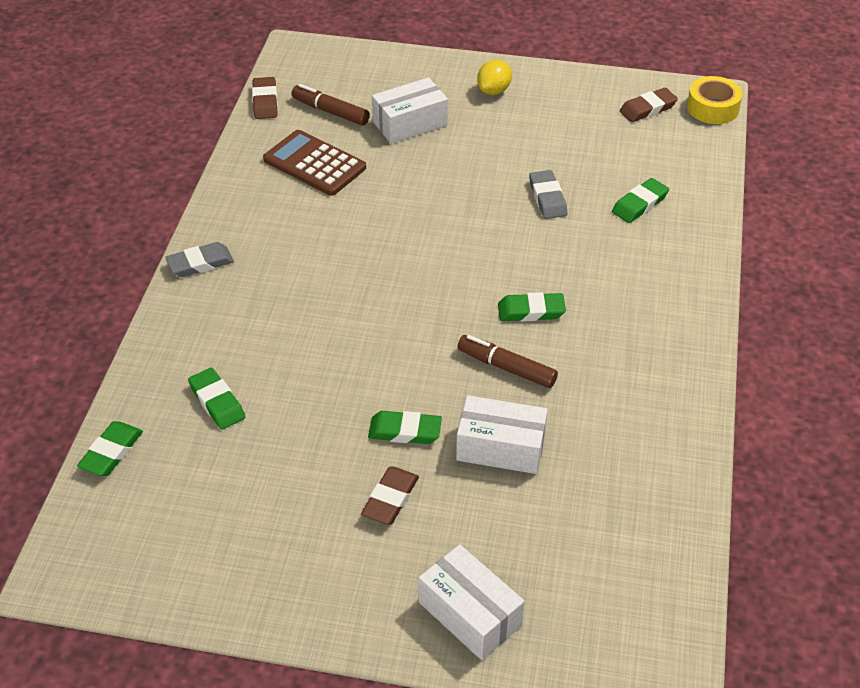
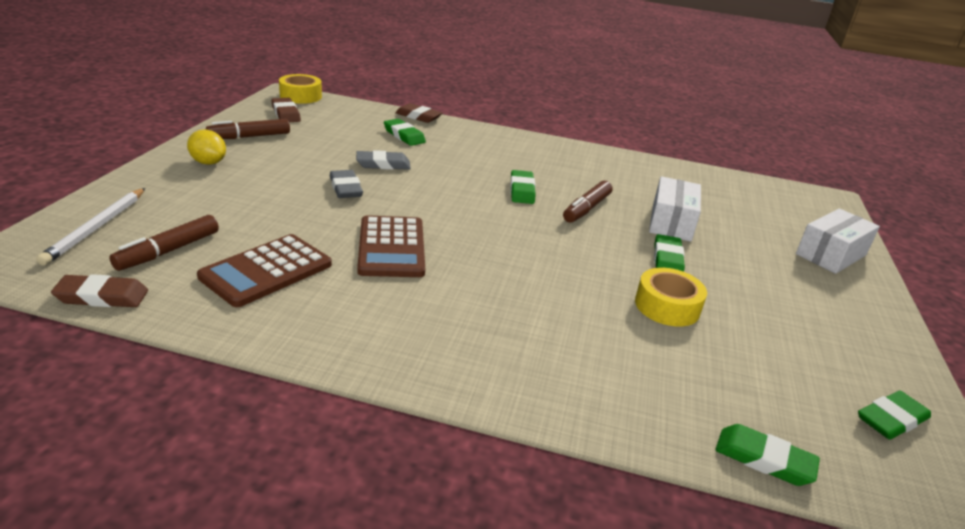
camera: 90 degrees left, 15 degrees down
(200, 263) = (427, 371): grey eraser -> grey eraser (346, 188)
(217, 402) = (661, 367): green eraser -> green eraser (891, 419)
(312, 419) = (667, 306): none -> yellow tape
(354, 71) = (96, 228): none -> white pencil
(371, 225) = (391, 247): none -> brown calculator
(390, 499) = (743, 275): brown eraser -> brown eraser (418, 116)
(410, 123) = (230, 208): white box -> none
(568, 99) = (249, 137): none -> brown marker

